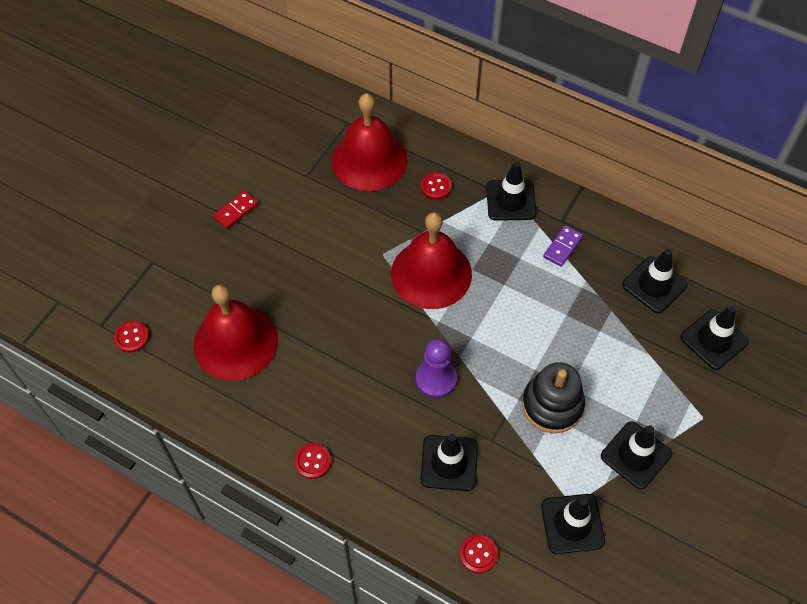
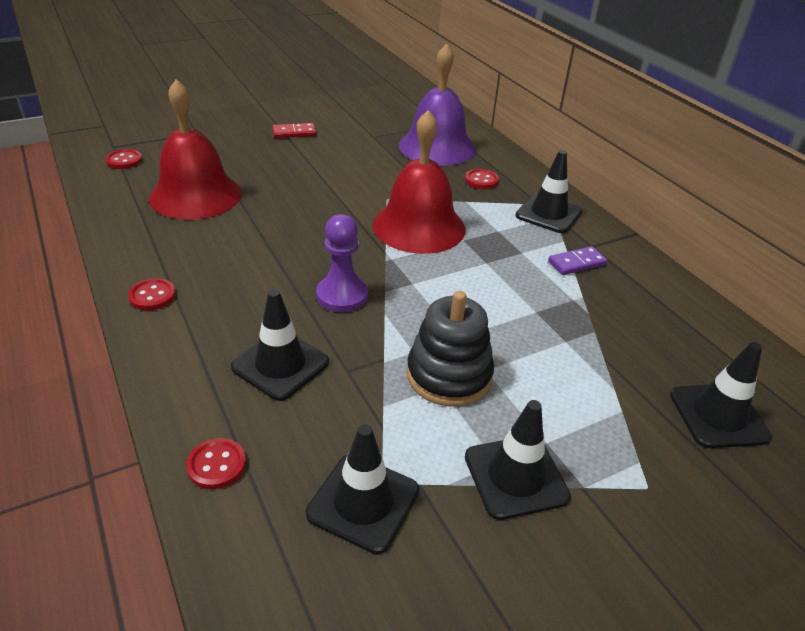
camera: 30 degrees right, 20 degrees down
(369, 160) = (437, 147): red bell -> purple bell
(654, 285) = (667, 333): black traffic cone -> none

